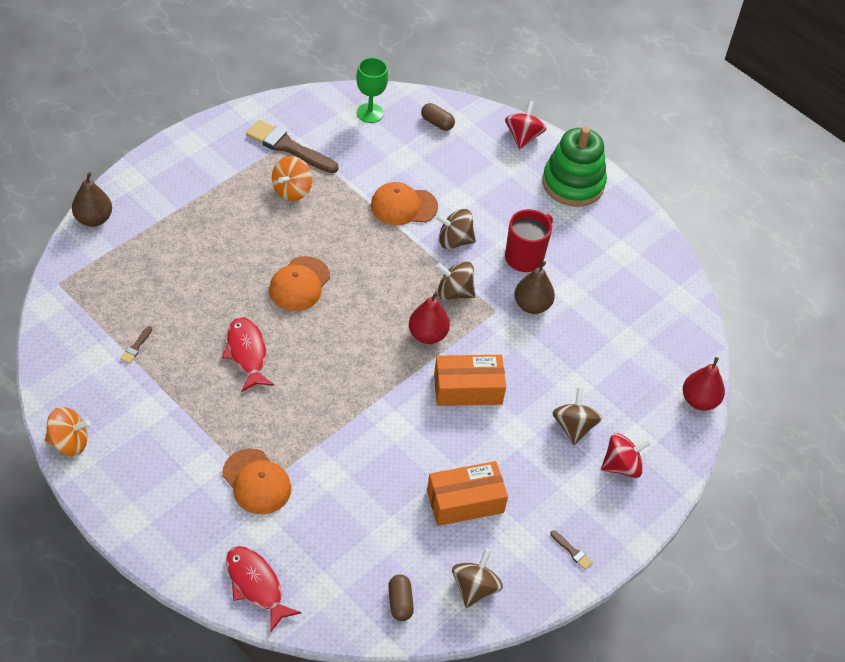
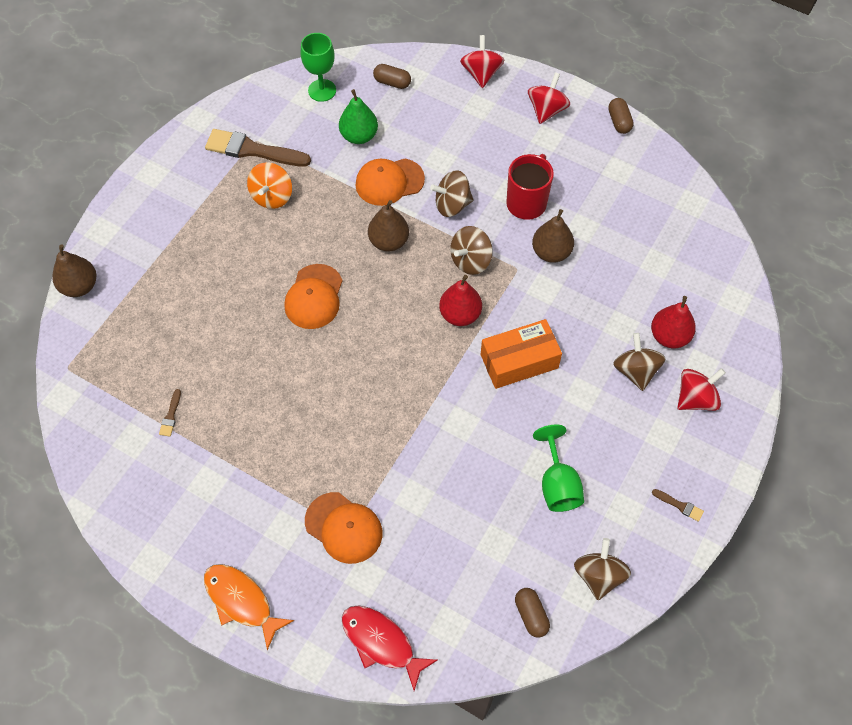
camera: 10 degrees left, 10 degrees up
(69, 442) = (137, 543): orange spinning top -> none
(144, 515) = (241, 601): none -> orange fish
(247, 353) = (286, 389): red fish -> none
(384, 256) = (389, 241): none -> brown pear
(390, 160) = (359, 136): none -> green pear
(454, 292) = (470, 260): brown spinning top -> brown spinning top turned 45 degrees counterclockwise
(465, 501) = (557, 484): orange box -> green goblet
(573, 183) = (546, 110): green stacking toy -> red spinning top
(638, 211) = (619, 122): none -> brown capsule
(699, 400) = (745, 306): red pear -> red pear (669, 336)

